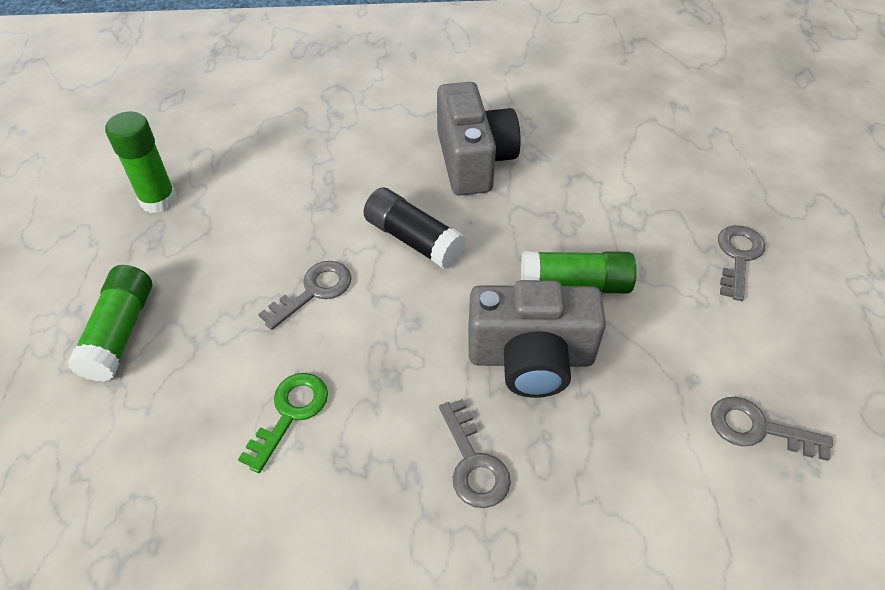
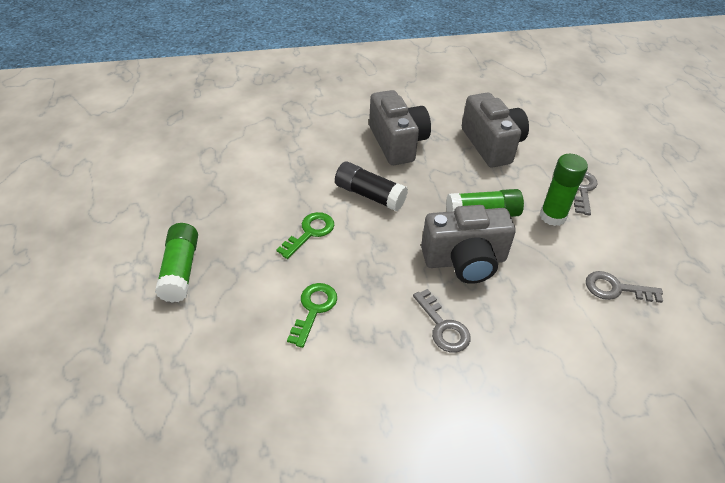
camera: 10 degrees left, 5 degrees down
(158, 200) = (184, 183): green glue stick -> green glue stick (552, 216)
(314, 291) = (310, 232): grey key -> green key
(614, 173) = (492, 145): none -> grey camera

